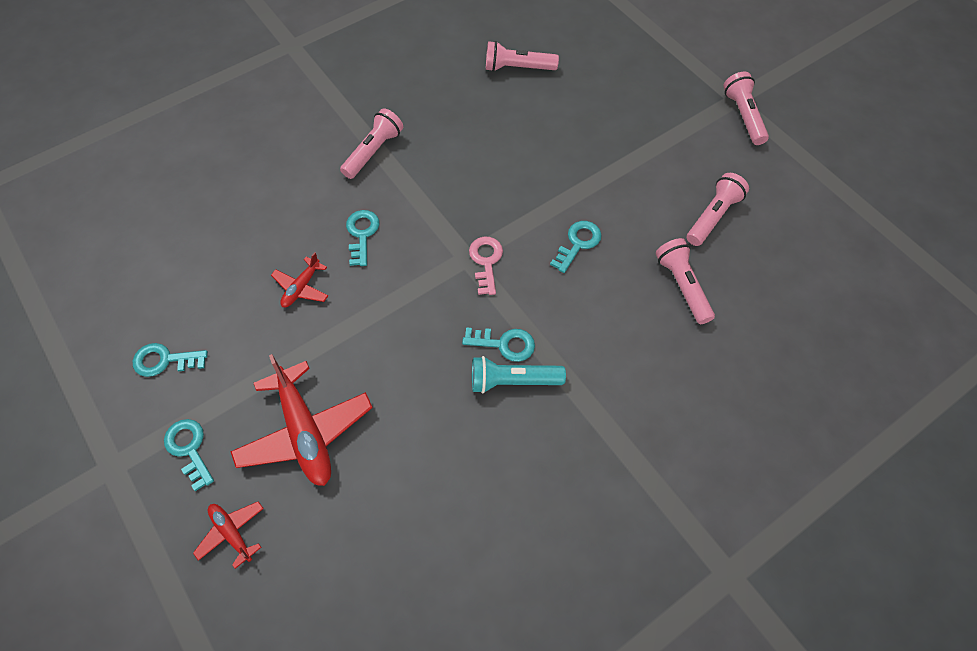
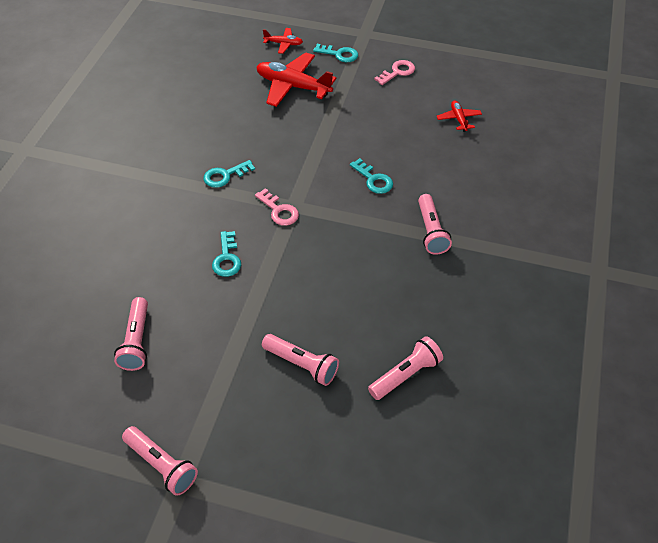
camera: 140 degrees right, 10 degrees down
(165, 360) = (397, 72): turquoise key -> pink key
(301, 288) = (372, 135): red plane -> red plane (458, 119)
(513, 381) = (203, 162): turquoise flashlight -> none
(682, 286) = (131, 274): pink flashlight -> pink flashlight (302, 364)

